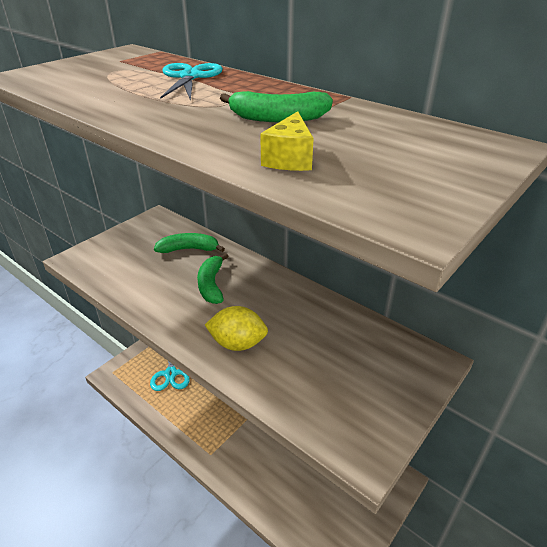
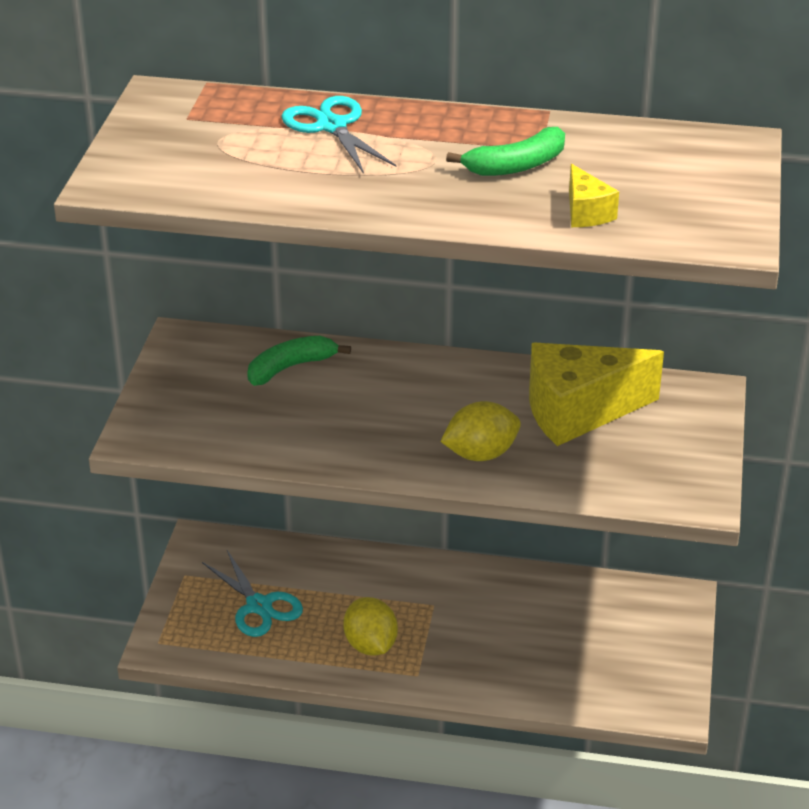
camera: 30 degrees left, 0 degrees up
(202, 422) = (370, 645): none -> yellow lemon
(211, 285) = (376, 402): green banana -> none
(328, 339) = (578, 412): none -> yellow cheese

